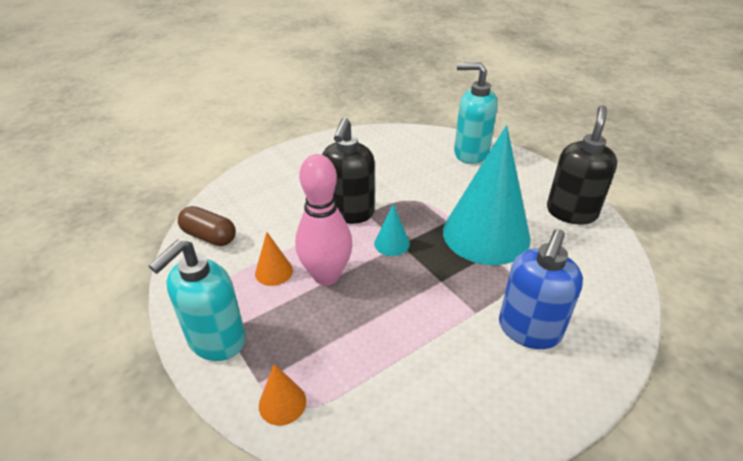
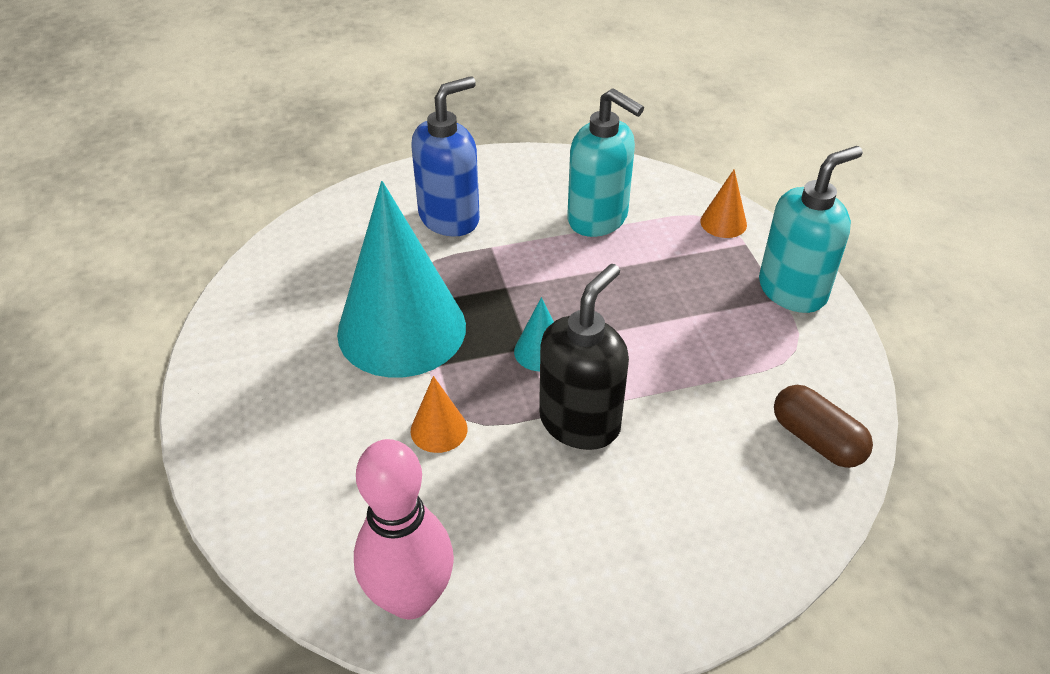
camera: 160 degrees left, 5 degrees up
(274, 272) = (718, 354): orange cone -> orange cone (439, 429)
(326, 275) = (647, 330): pink bowling pin -> pink bowling pin (410, 598)
(470, 153) = (284, 498): turquoise soap dispenser -> turquoise soap dispenser (598, 219)
(571, 212) = (252, 328): black soap dispenser -> none

